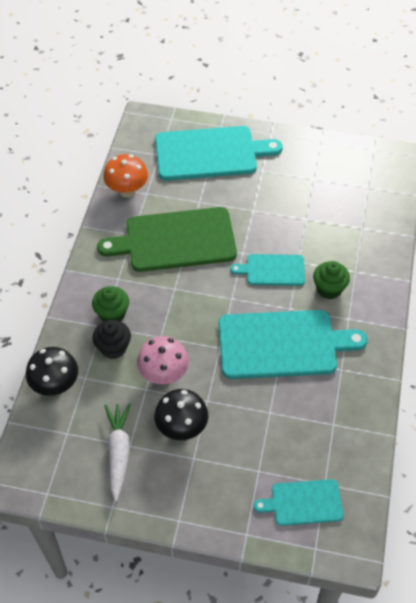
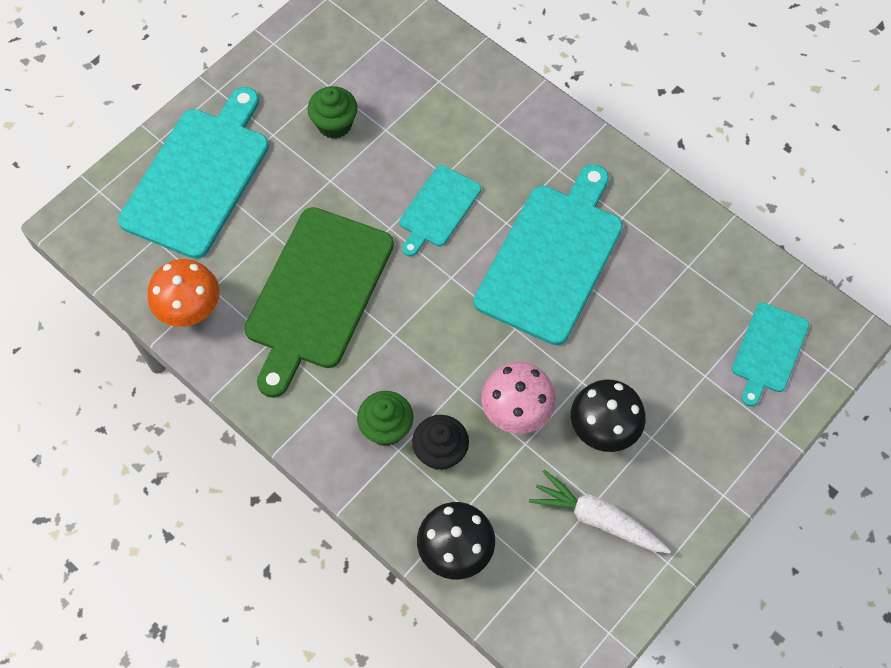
camera: 60 degrees left, 10 degrees up
(329, 289) = (504, 165): green cupcake -> green cupcake (334, 124)

